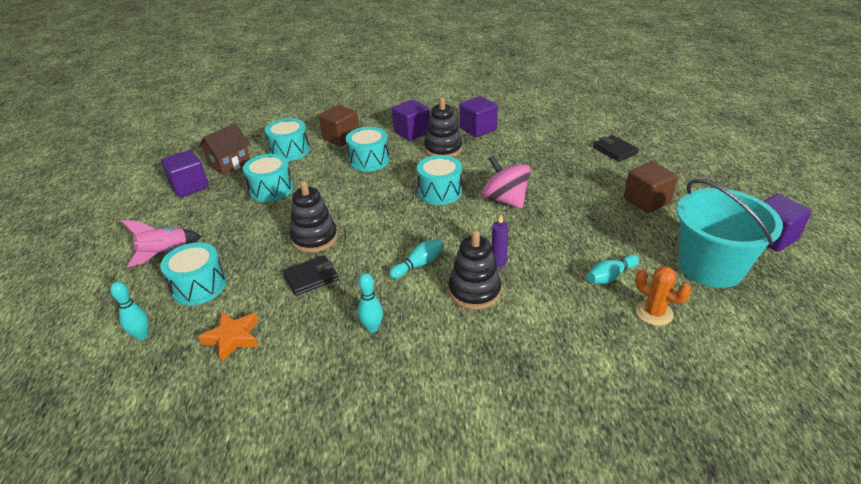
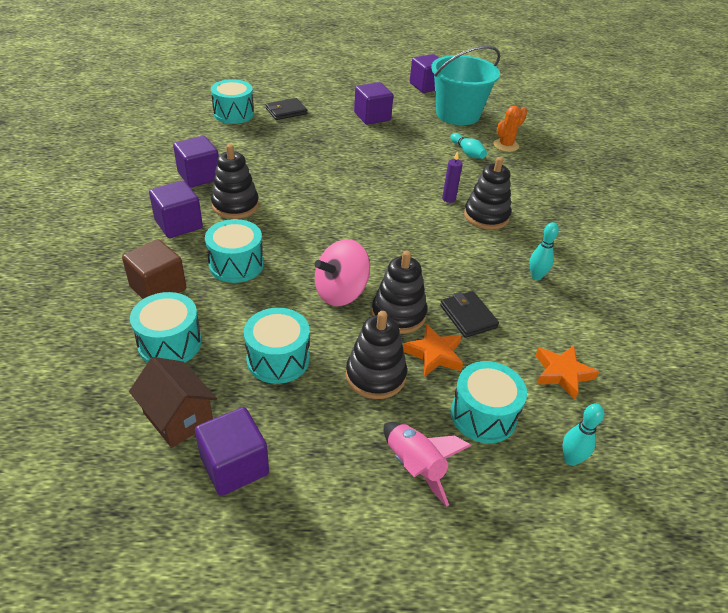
camera: 90 degrees left, 5 degrees up
(249, 231) = (375, 375): none -> black stacking toy
(267, 259) = (434, 354): none -> orange star
(419, 264) = (449, 242): turquoise bowling pin -> none
(440, 192) = (327, 217): turquoise drum -> turquoise drum (234, 114)
(505, 200) = (353, 181): pink spinning top -> pink spinning top (341, 292)
(646, 201) = (372, 117): brown cube -> purple cube

